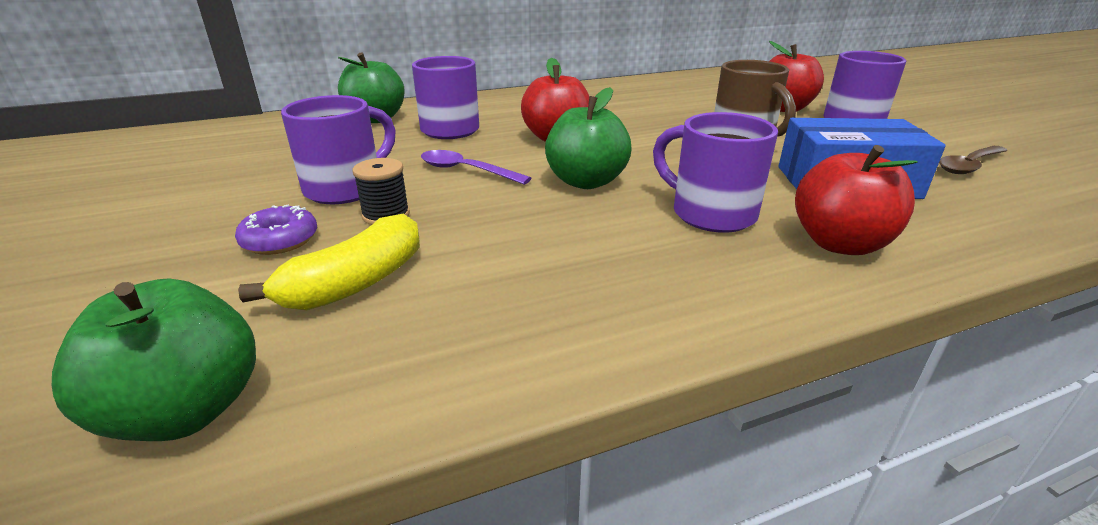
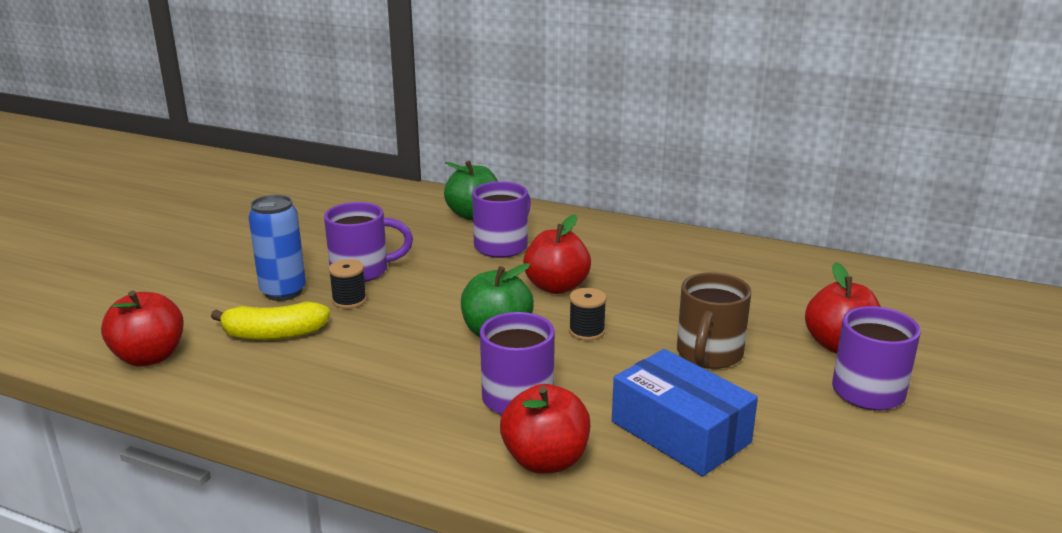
camera: 45 degrees right, 5 degrees down
(187, 410) = (149, 357): green apple -> red apple
(280, 240) = (283, 292): purple donut -> blue can
(466, 170) = (445, 288): purple spoon -> none
(645, 154) = (586, 331): none -> black spool
(969, 165) = (846, 484): brown spoon -> none

